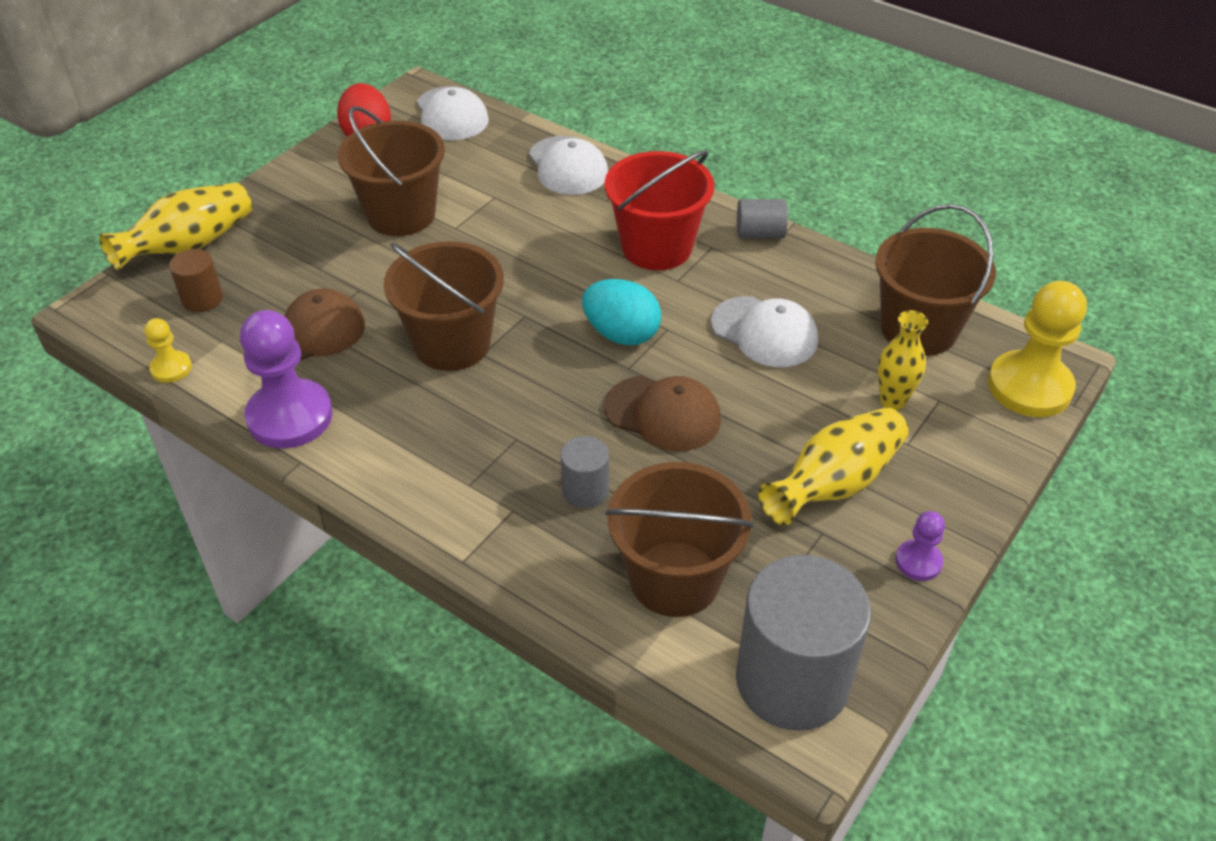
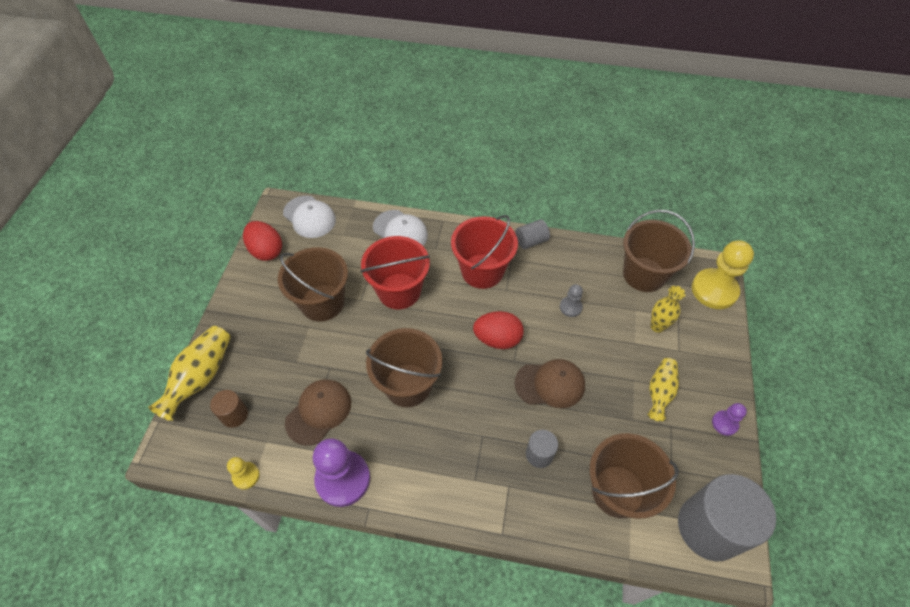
camera: 25 degrees left, 10 degrees up
(517, 234) = (399, 291): none -> red bucket
(621, 334) = (497, 339): turquoise egg -> red egg
(764, 332) = (570, 307): white cap -> grey pawn
(834, 484) = (659, 392): yellow vase -> yellow vase, size x0.67

